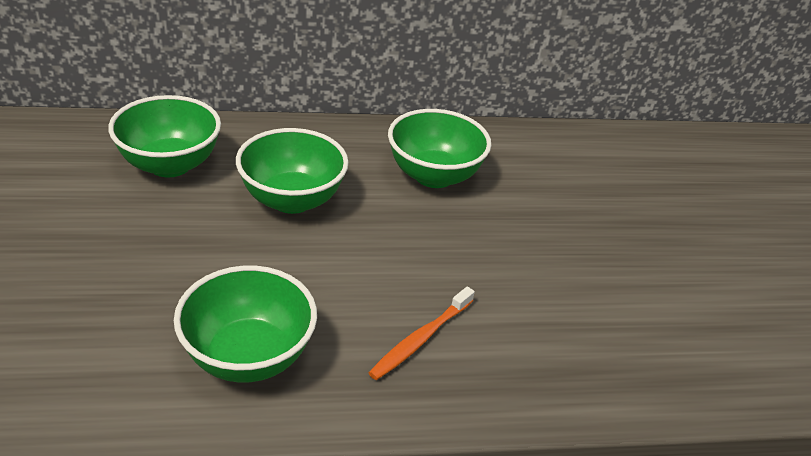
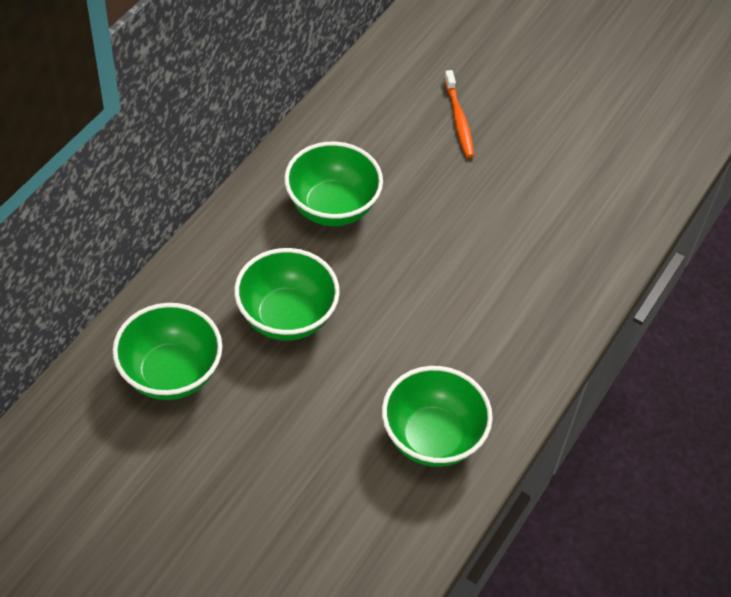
camera: 50 degrees left, 15 degrees up
(420, 339) = (490, 333): orange toothbrush -> orange toothbrush (458, 119)

